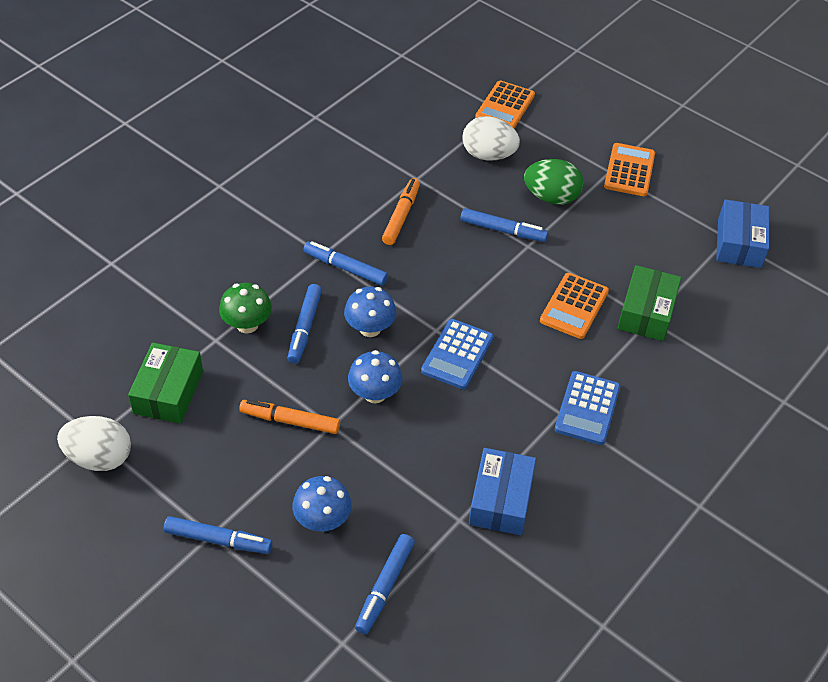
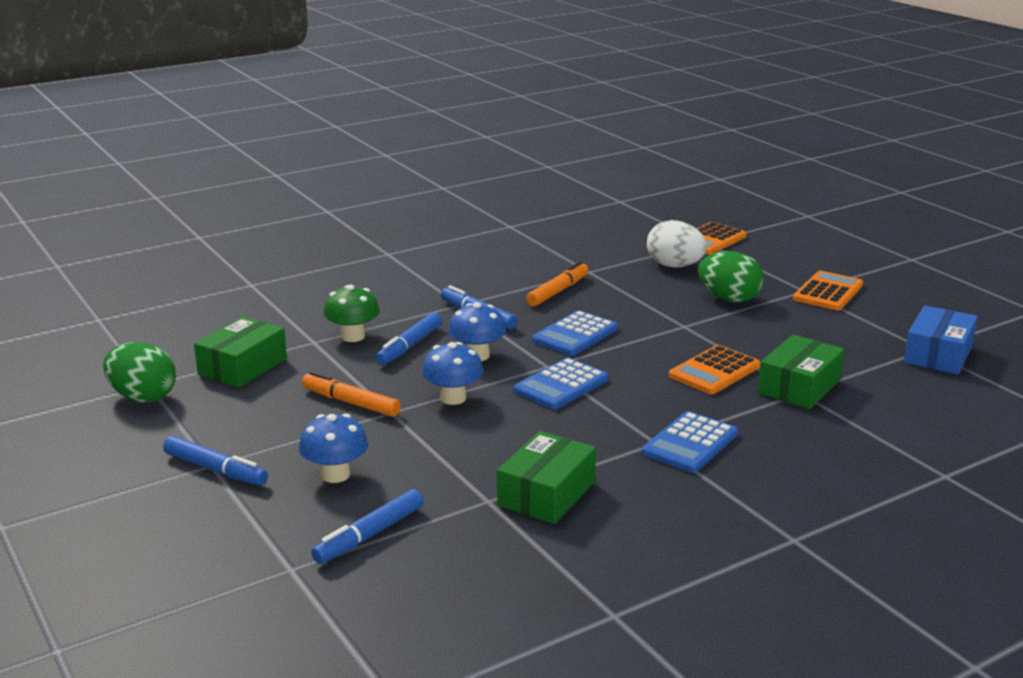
camera: 20 degrees right, 25 degrees down
(99, 458) = (143, 397): white egg -> green egg
(441, 279) = (575, 335): none -> blue calculator
(500, 500) = (546, 493): blue box -> green box
(503, 230) = (662, 313): blue marker -> none

